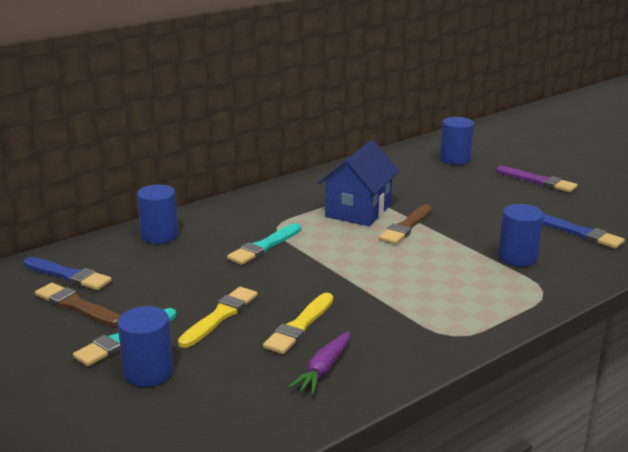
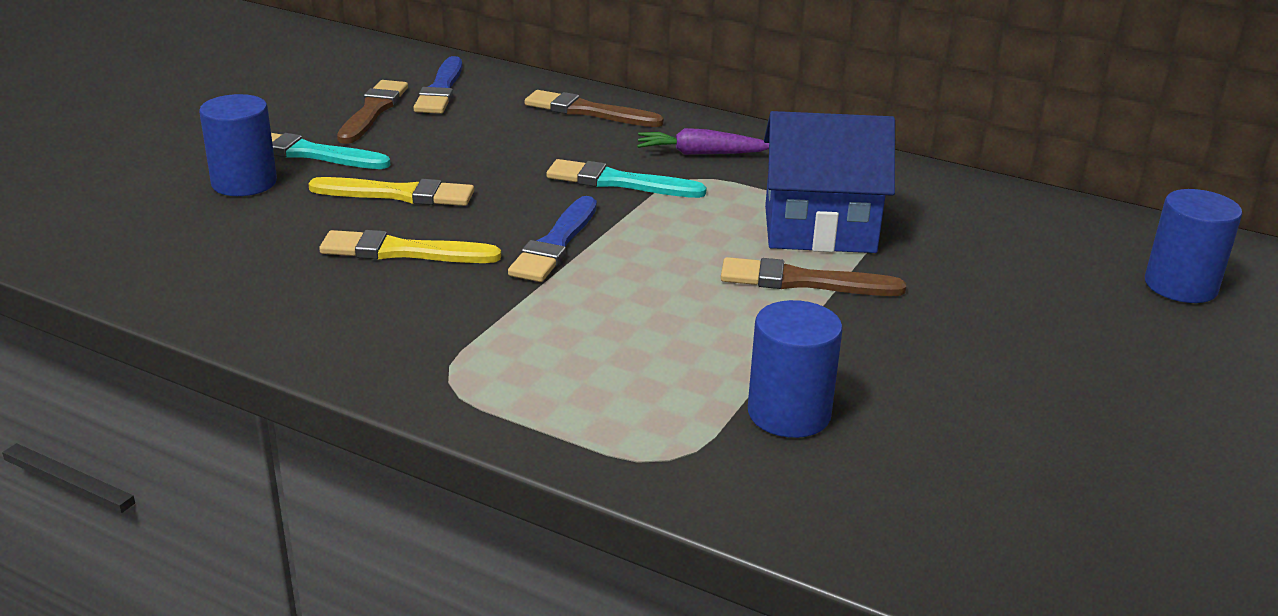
camera: 65 degrees right, 5 degrees up
(159, 235) = (588, 111): blue cylinder -> brown brush
(324, 369) = (297, 290): purple carrot -> purple carrot (701, 153)
(538, 181) = (1205, 400): purple brush -> none
(579, 233) = (985, 483): blue brush -> blue brush (555, 244)

